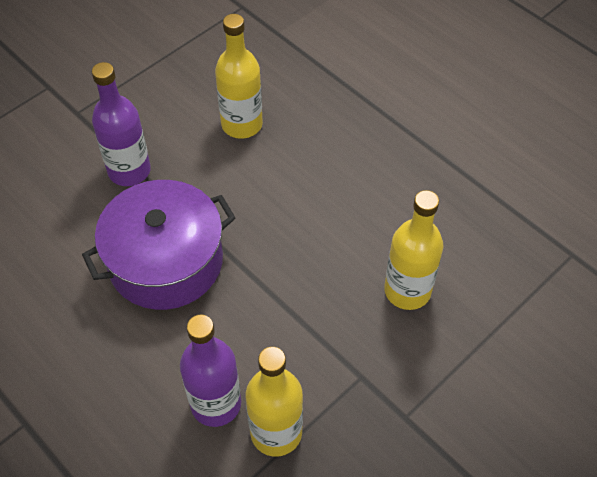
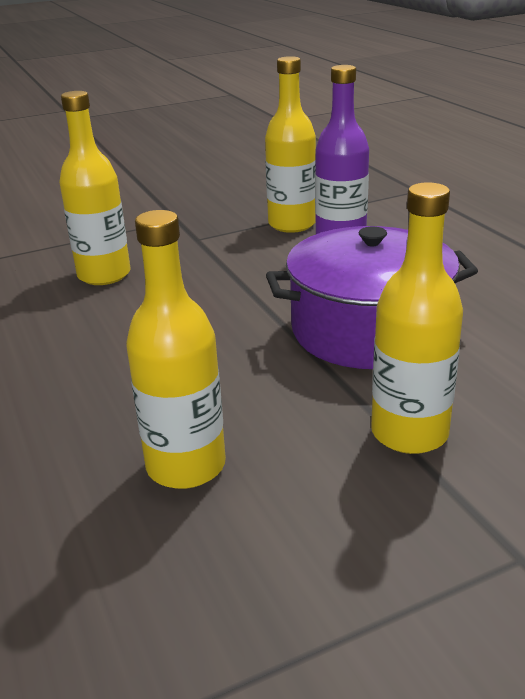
camera: 160 degrees left, 25 degrees down
(129, 171) = (409, 433): purple bottle -> yellow bottle

